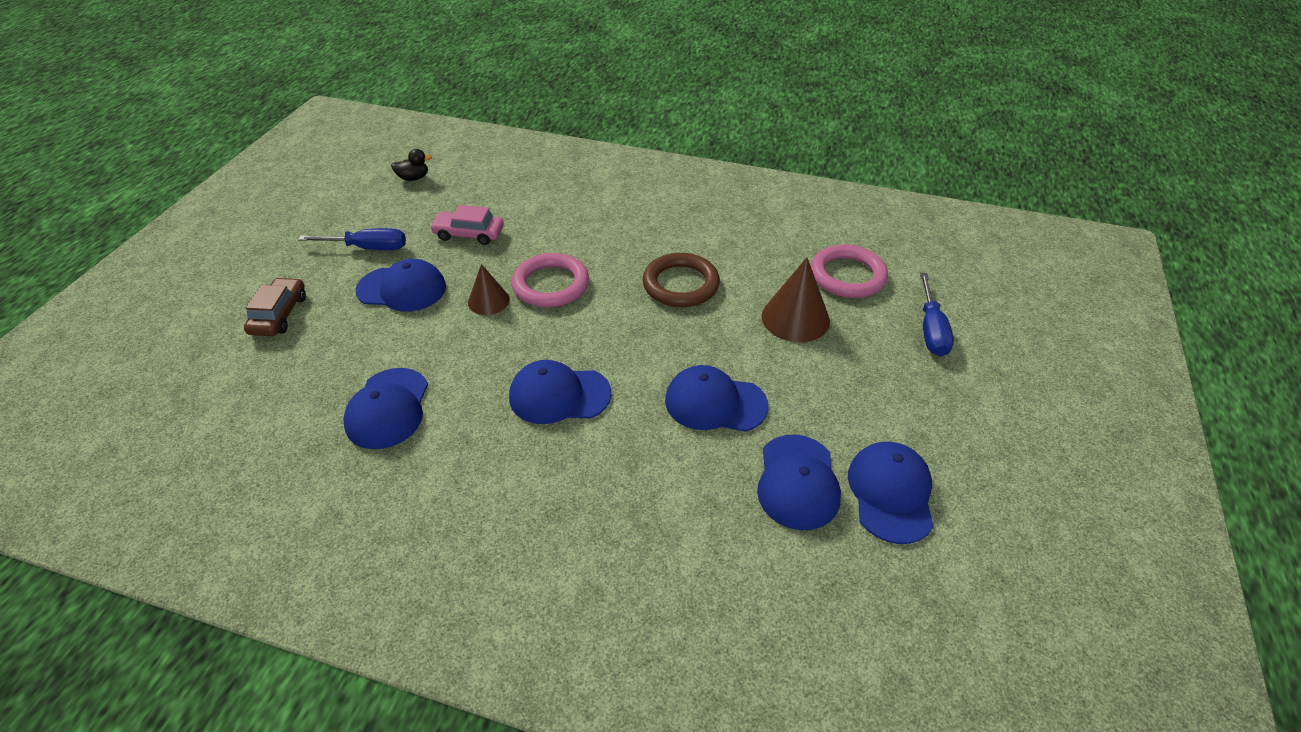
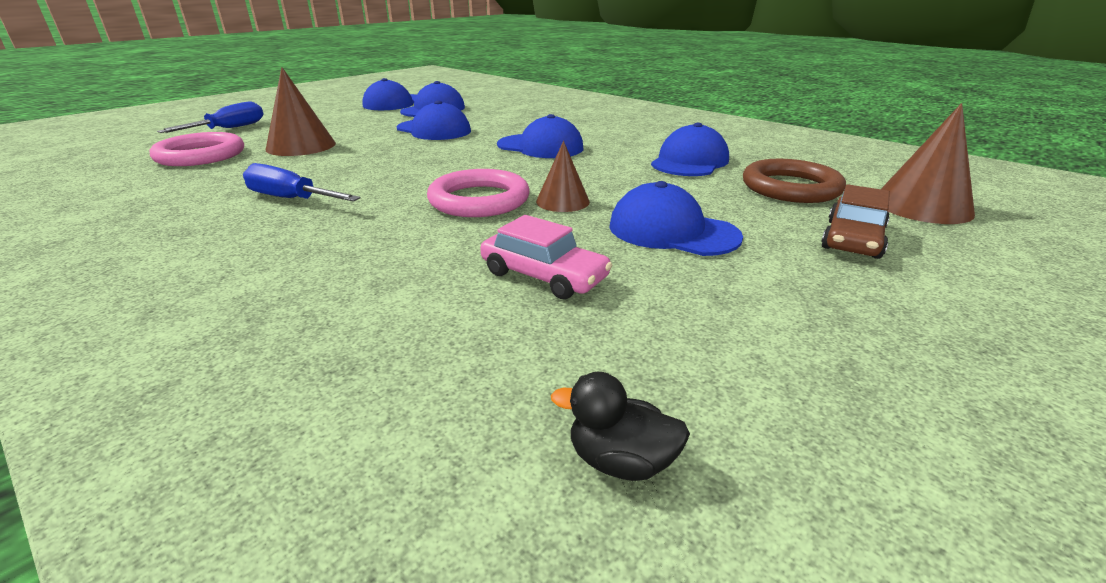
camera: 155 degrees left, 15 degrees down
(193, 379) = (922, 206): none -> brown cone
(368, 248) = (735, 295): blue screwdriver -> blue screwdriver (291, 199)
(680, 284) = (348, 176): brown ring -> brown ring (790, 188)

